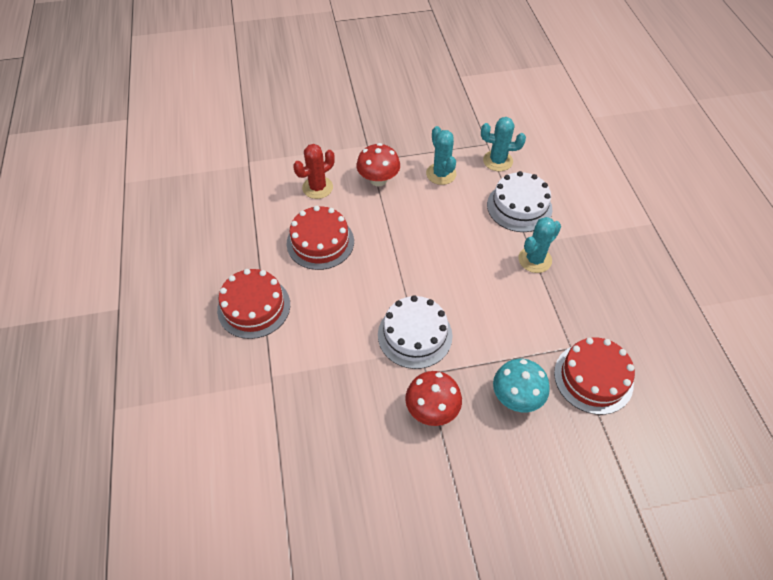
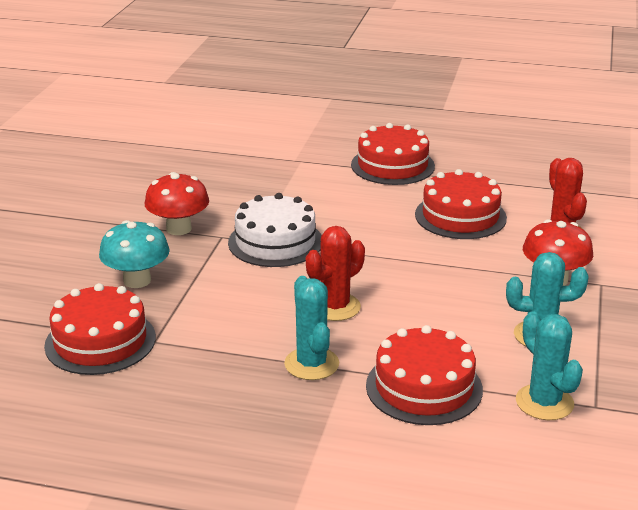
camera: 115 degrees right, 25 degrees down
(473, 270) = (335, 307): none -> red cactus
(497, 161) = (544, 402): turquoise cactus -> turquoise cactus turned 60 degrees counterclockwise
(519, 207) = (424, 387): white cake -> red cake

